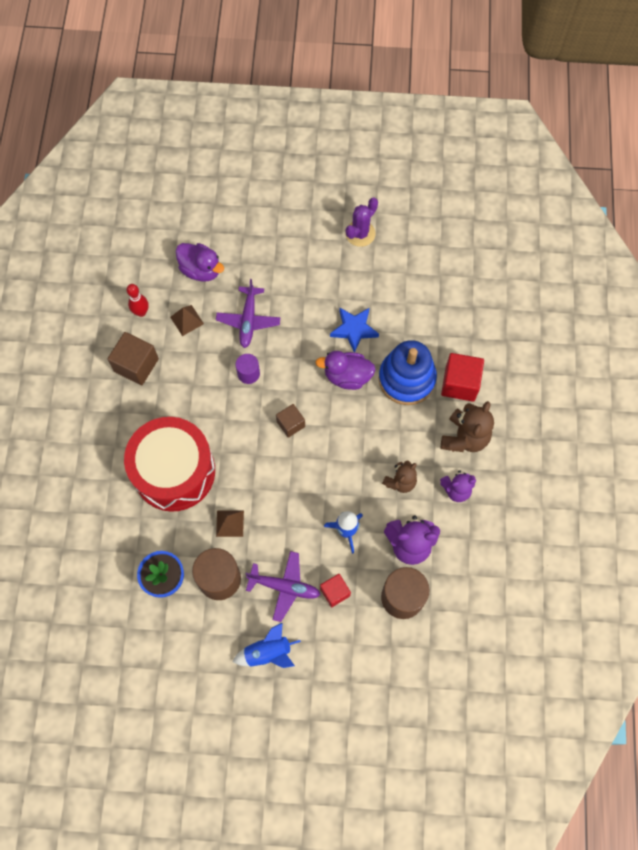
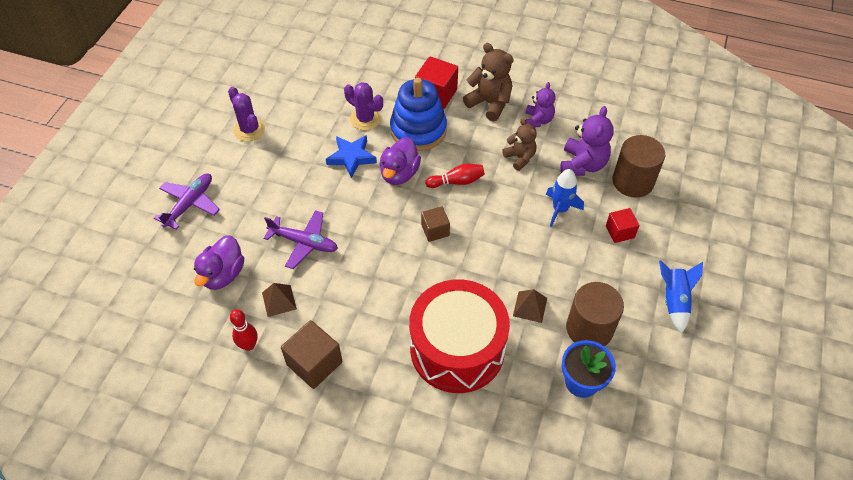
camera: 75 degrees left, 15 degrees down
(201, 270) = (223, 274): purple duck -> purple duck turned 150 degrees clockwise
(248, 373) = (366, 255): purple cylinder -> none
(284, 587) = (607, 272): purple plane -> purple plane (190, 204)
(352, 429) = (457, 181): none -> red bowling pin
(405, 328) = (365, 119): none -> purple cactus

